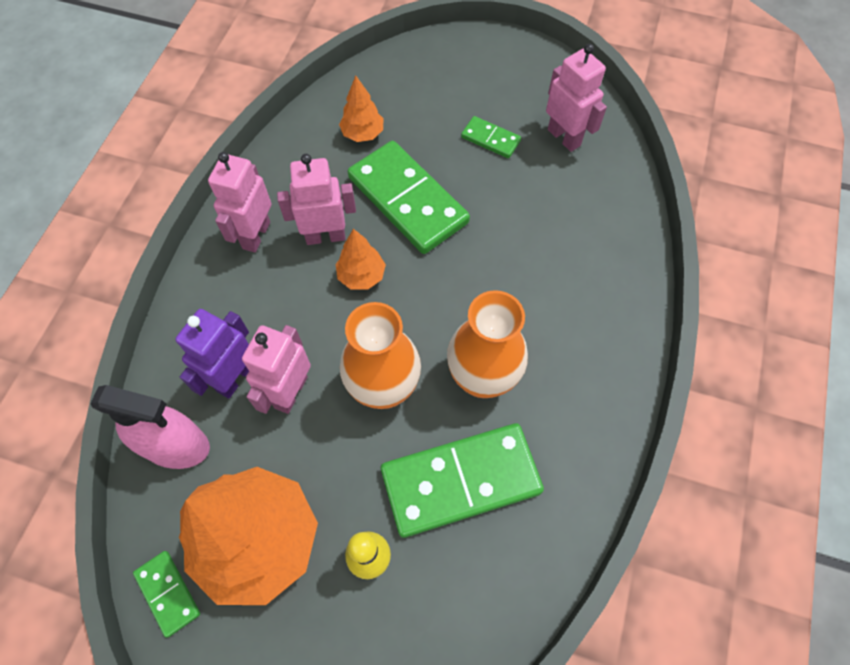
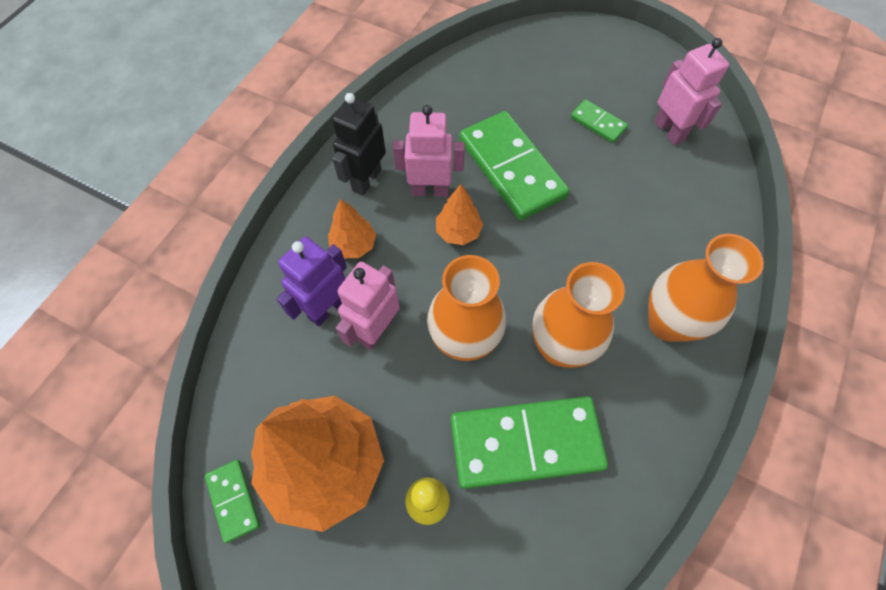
camera: 10 degrees right, 0 degrees up
(176, 445) = (263, 362): pink spray bottle -> none
(256, 235) = (366, 180): pink robot -> black robot
(362, 134) = (478, 102): orange tree -> orange tree (354, 245)
(586, 336) = (668, 323): none -> orange vase

